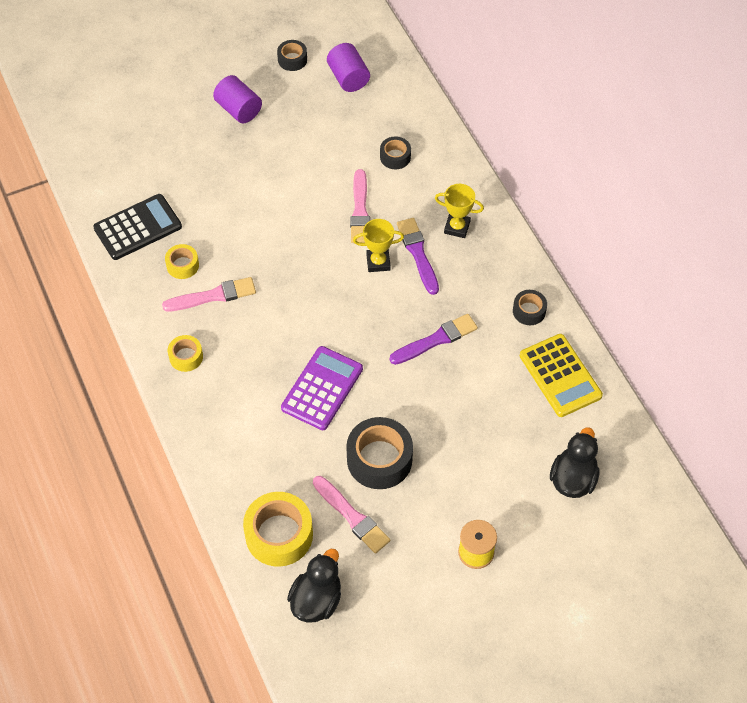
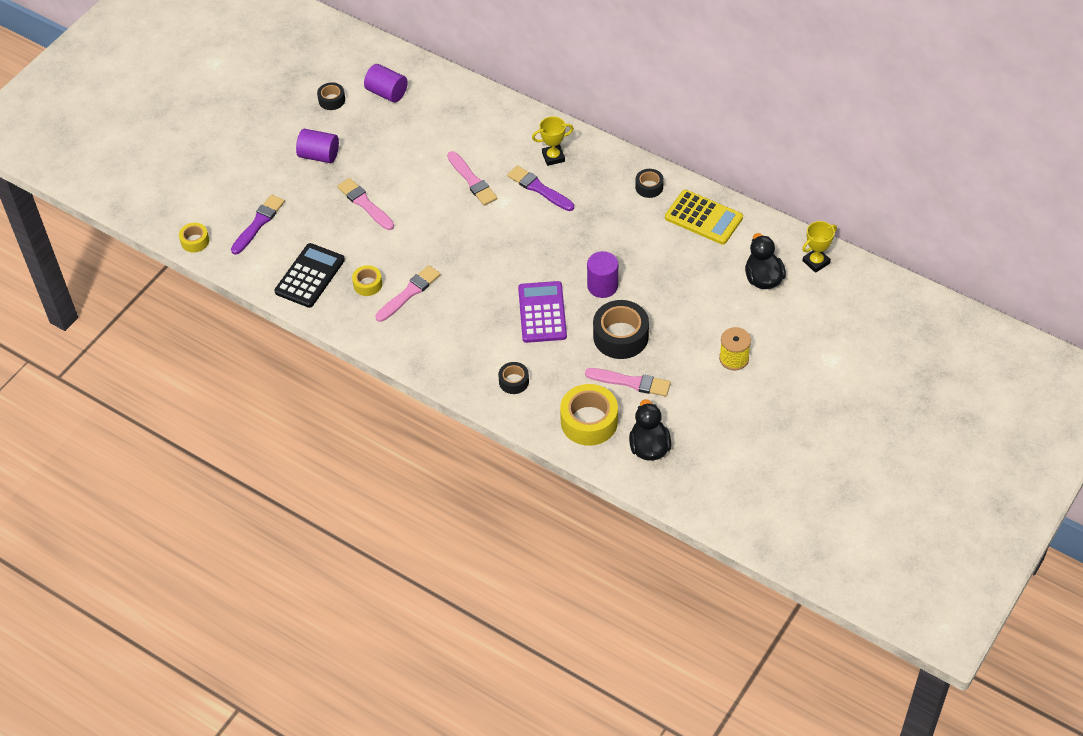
camera: 30 degrees left, 5 degrees down
(186, 357) = (423, 344): yellow tape -> yellow tape (195, 241)
(242, 181) = (365, 204): none -> pink brush
(378, 262) = (514, 209): yellow trophy -> yellow trophy (816, 262)
(395, 157) = (468, 131): black tape -> black tape (514, 381)
(402, 393) = (602, 286): none -> purple cylinder
(436, 340) = (598, 239): purple brush -> purple brush (258, 223)

